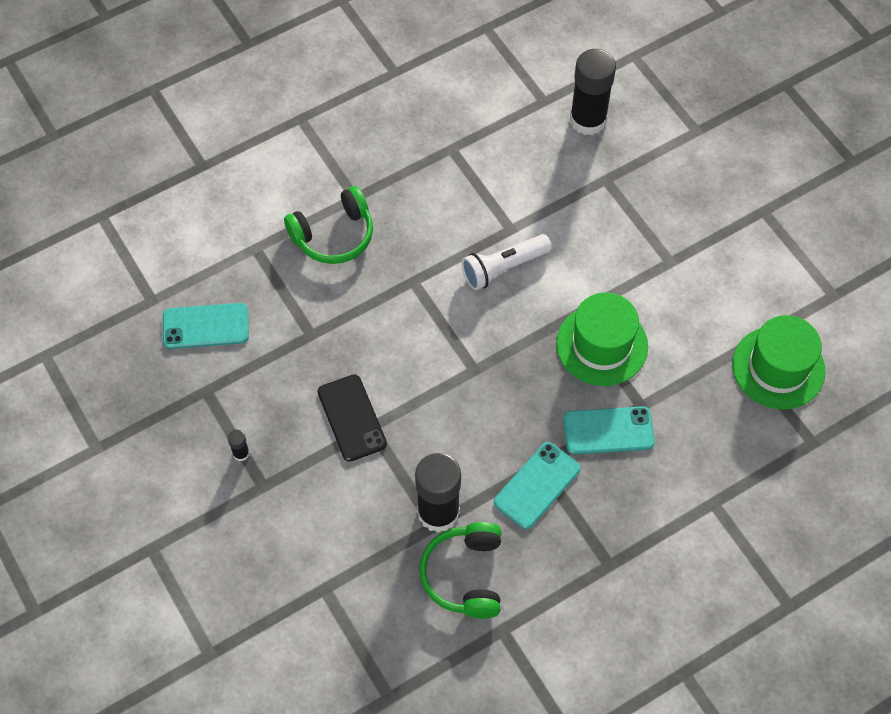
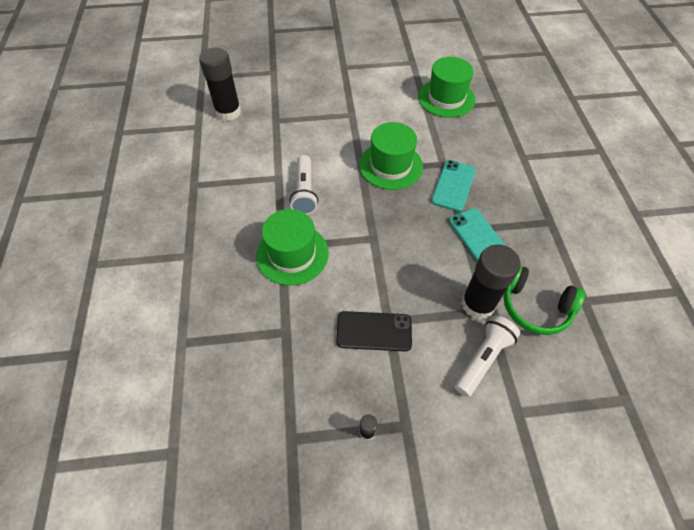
camera: 65 degrees left, 5 degrees down
(205, 326) = (228, 413): turquoise phone -> none
(334, 235) = (210, 281): green headphones -> none
(370, 537) = (483, 359): none -> white flashlight
(408, 296) = (292, 254): none -> green hat

